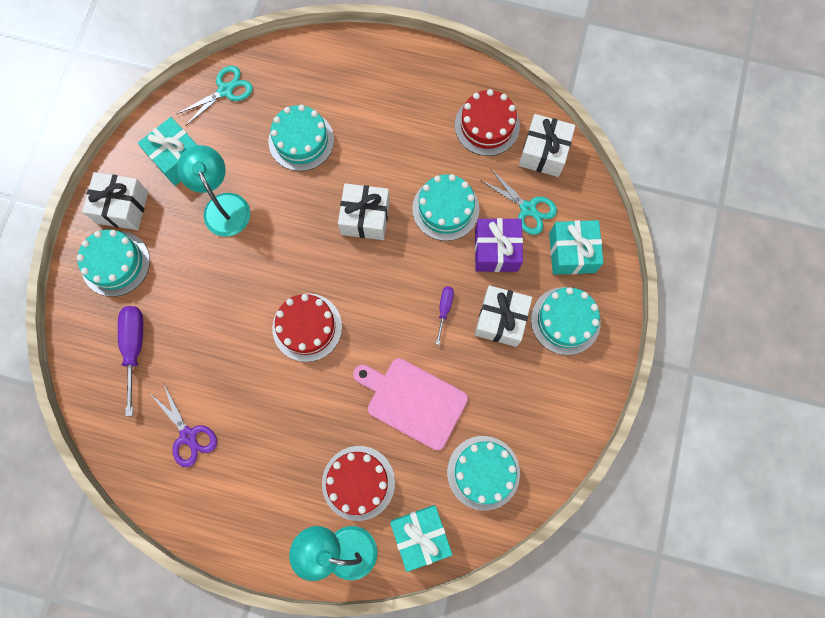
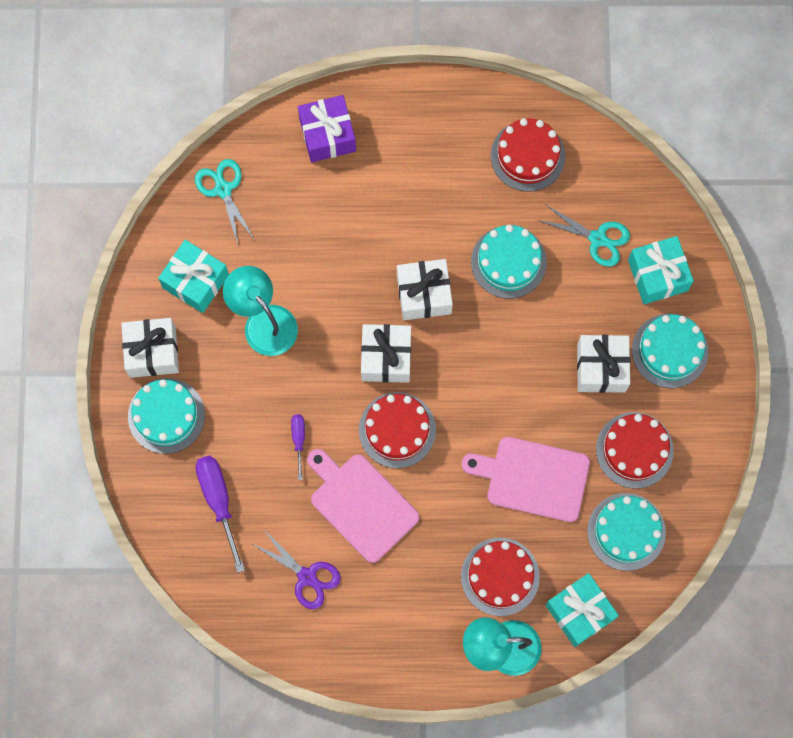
camera: 15 degrees left, 0 degrees up
(225, 90) = (223, 189): turquoise scissors -> turquoise scissors turned 60 degrees counterclockwise
(256, 384) = (361, 504): none -> pink cutting board
(301, 140) = (327, 225): turquoise cake -> none
(444, 310) = (538, 373): purple screwdriver -> purple screwdriver (298, 440)
(496, 250) = (576, 294): purple gift -> purple gift (327, 135)
(510, 400) = (634, 450): none -> red cake
(543, 153) = (598, 171): white gift -> white gift (386, 358)

